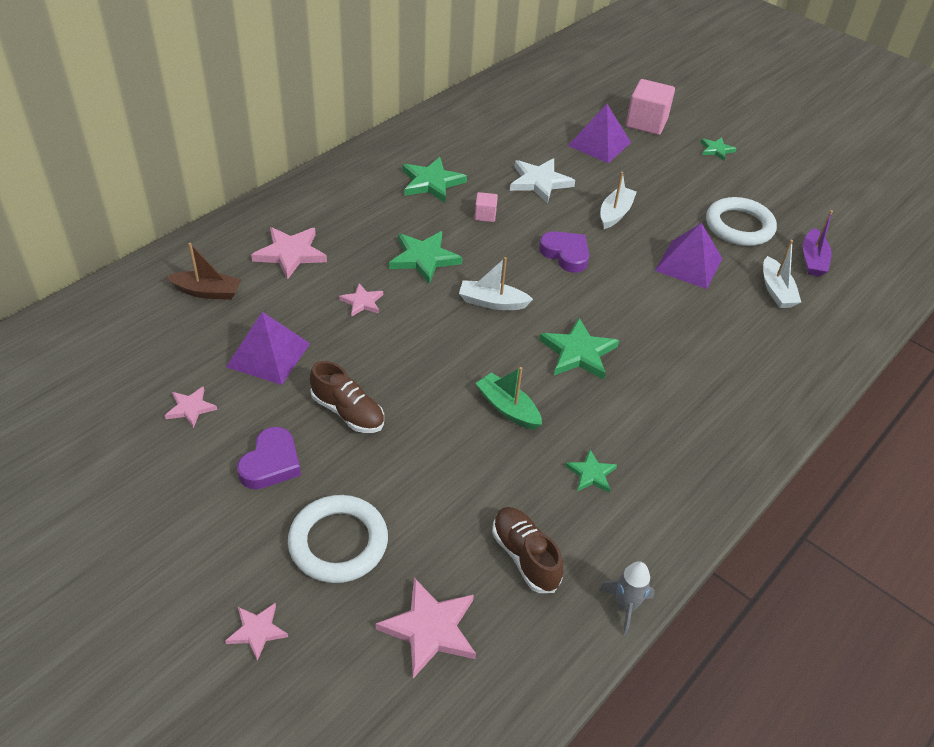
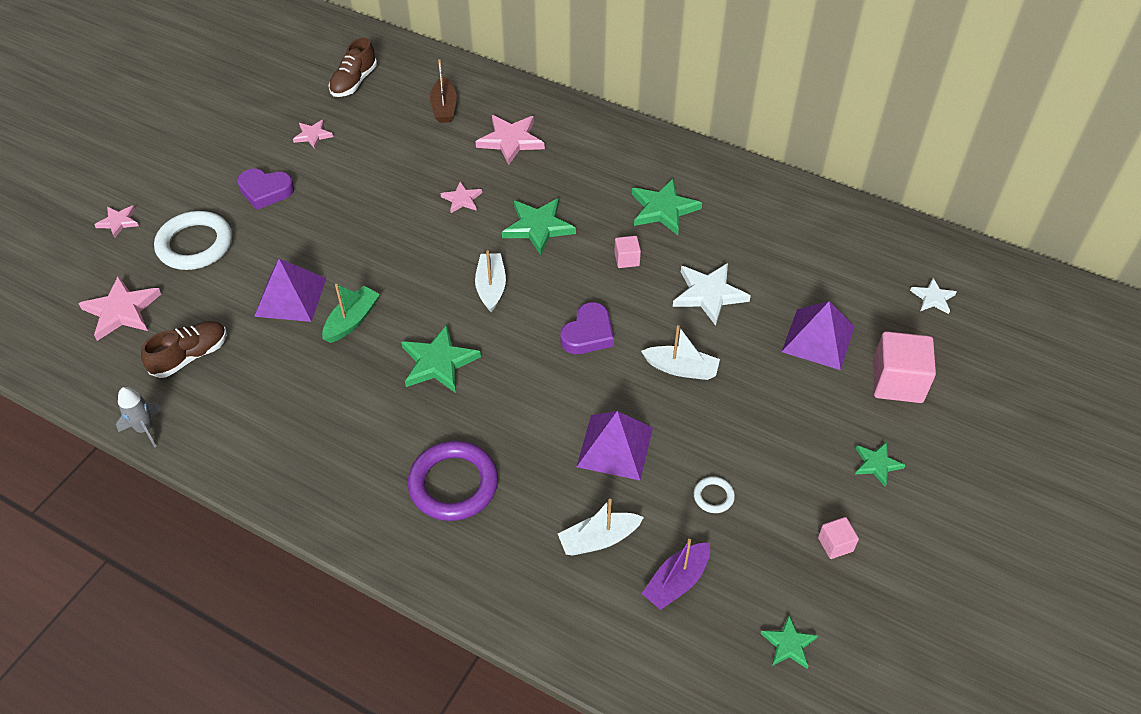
camera: 80 degrees right, 5 degrees up
(268, 355) = (380, 160): purple pyramid -> purple pyramid (290, 297)
(348, 412) = (326, 220): brown shoe -> brown shoe (354, 82)
(573, 88) = (933, 298): none -> white star
(591, 474) = (284, 390): green star -> green star (788, 644)
(719, 364) = (453, 484): none -> purple ring
(739, 226) = (713, 496): white ring -> white ring, size x0.45
(781, 184) = (835, 544): none -> pink cube
(812, 260) = (676, 582): purple boat -> purple boat turned 45 degrees counterclockwise

